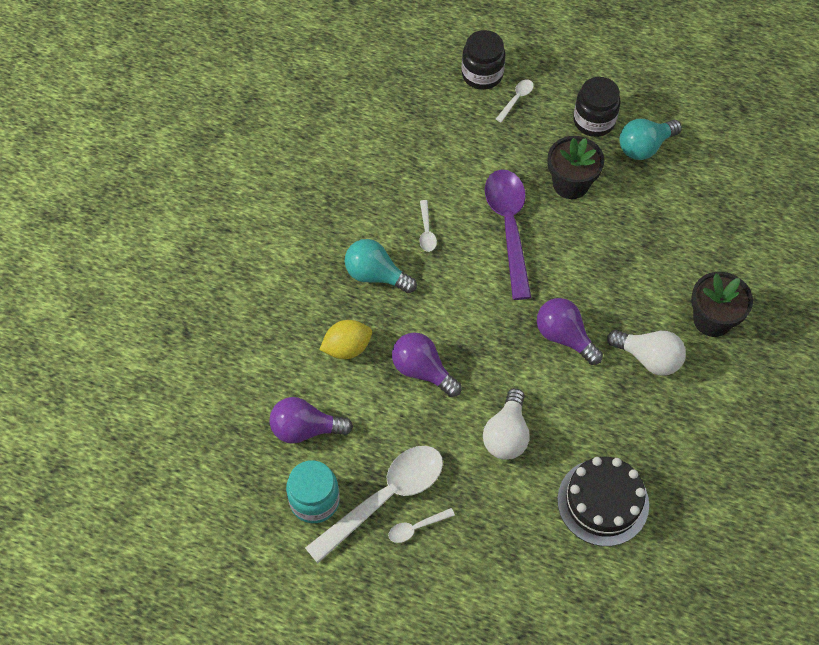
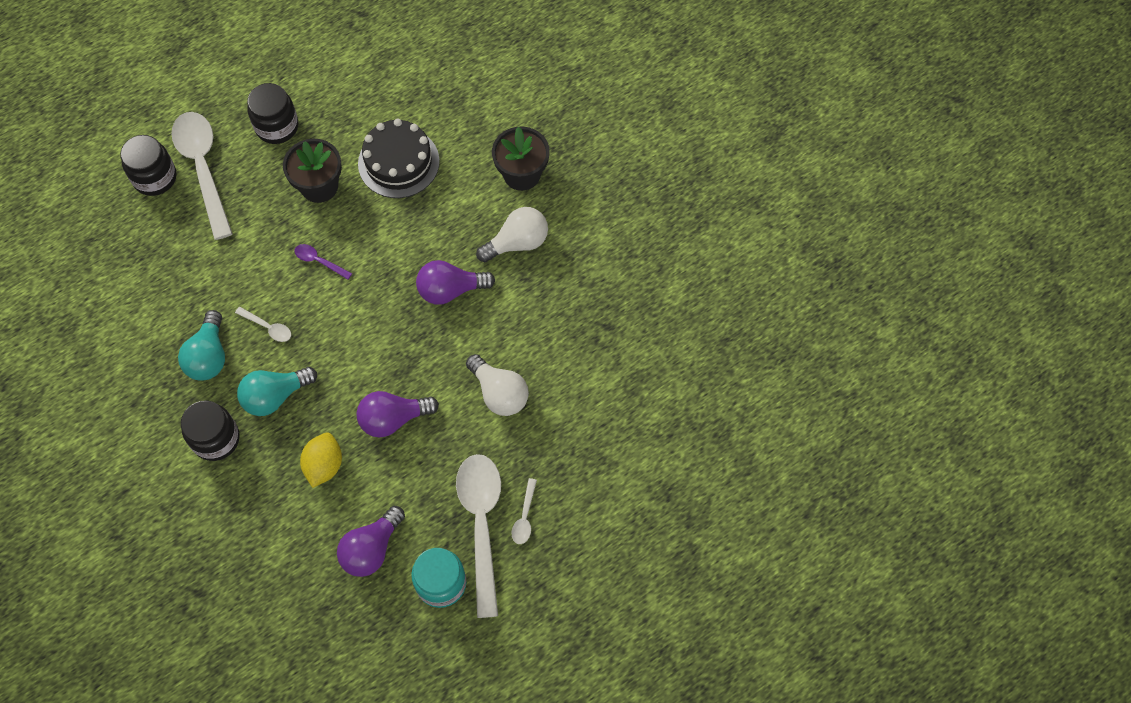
camera: 55 degrees left, 5 degrees up
(312, 260) = (216, 439): none -> black jar
(509, 227) = (319, 261): purple spoon -> purple spoon, size x0.42
(516, 99) = (203, 169): white spoon -> white spoon, size x2.36
(603, 502) = (607, 362): black cake -> black cake (398, 162)
(644, 147) = (333, 108): turquoise light bulb -> turquoise light bulb (209, 356)

